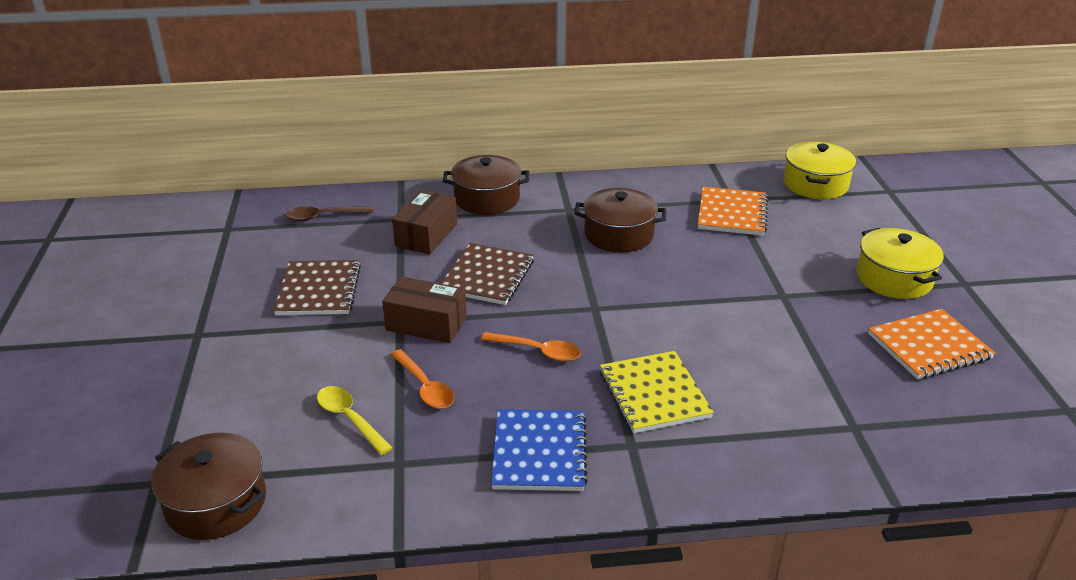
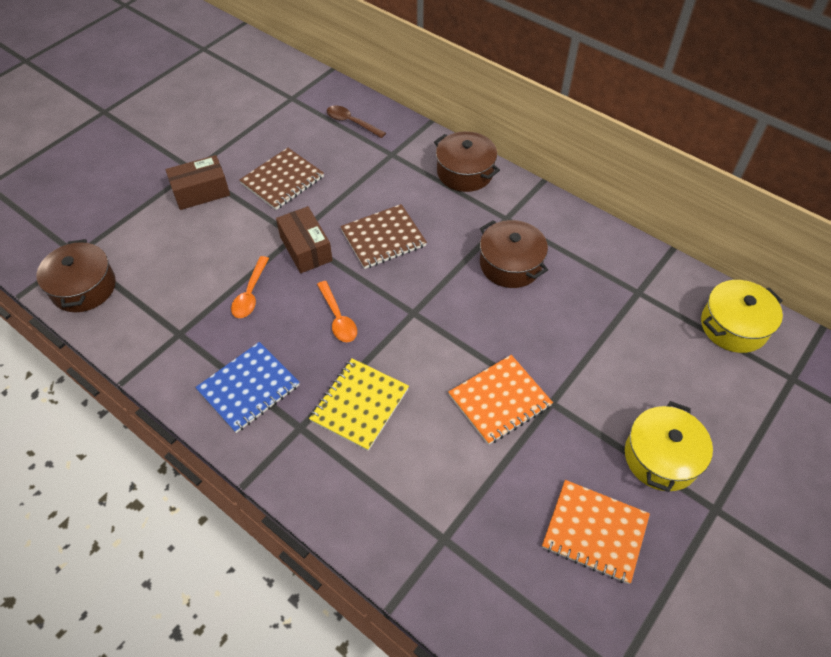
camera: 45 degrees right, 20 degrees up
(350, 419) = (192, 285): yellow spoon -> none
(426, 235) = (390, 178): brown box -> brown box (201, 192)
(732, 213) = (620, 305): orange notebook -> orange notebook (500, 400)

